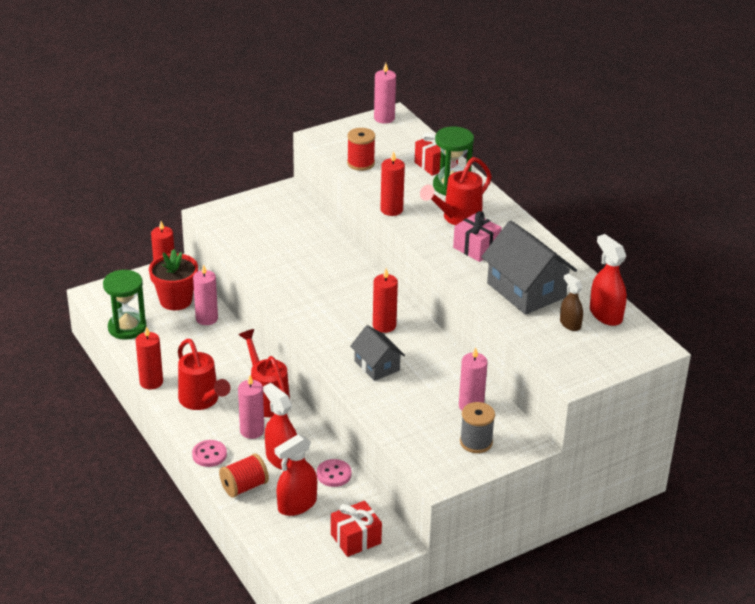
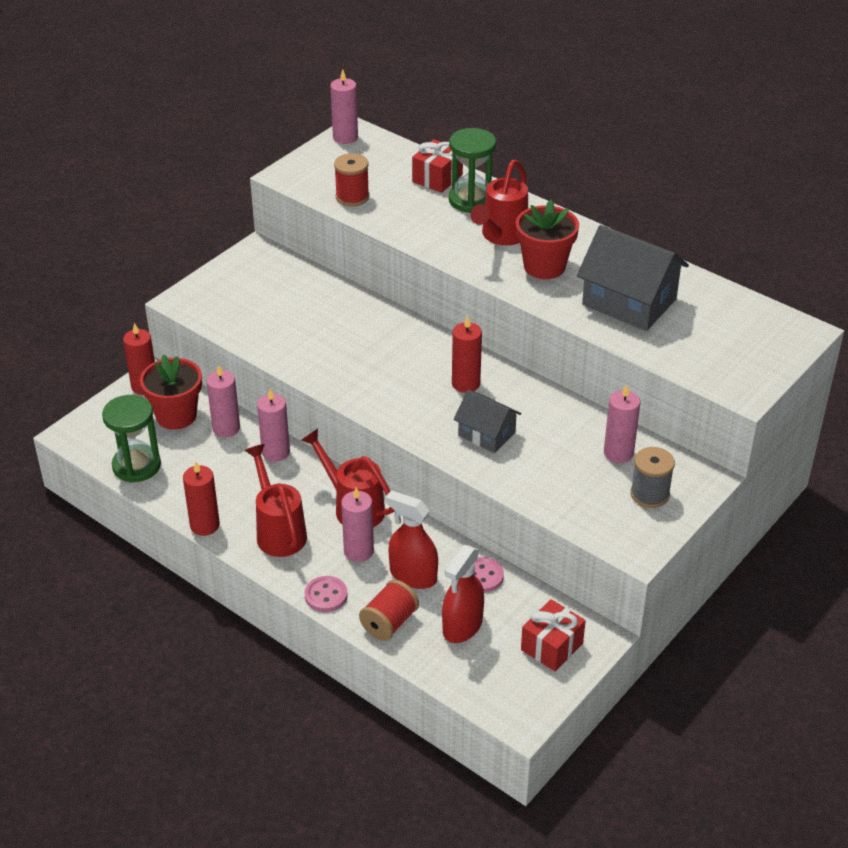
camera: 20 degrees left, 5 degrees up
(201, 401) = (278, 531): red watering can -> red watering can turned 150 degrees counterclockwise
(233, 345) = (276, 452): none -> pink candle
(391, 210) = (422, 244): red candle -> none
(476, 248) = (544, 266): pink gift -> red flower pot
(570, 324) = (700, 329): brown spray bottle -> none
(605, 315) = (730, 308): red spray bottle -> none

